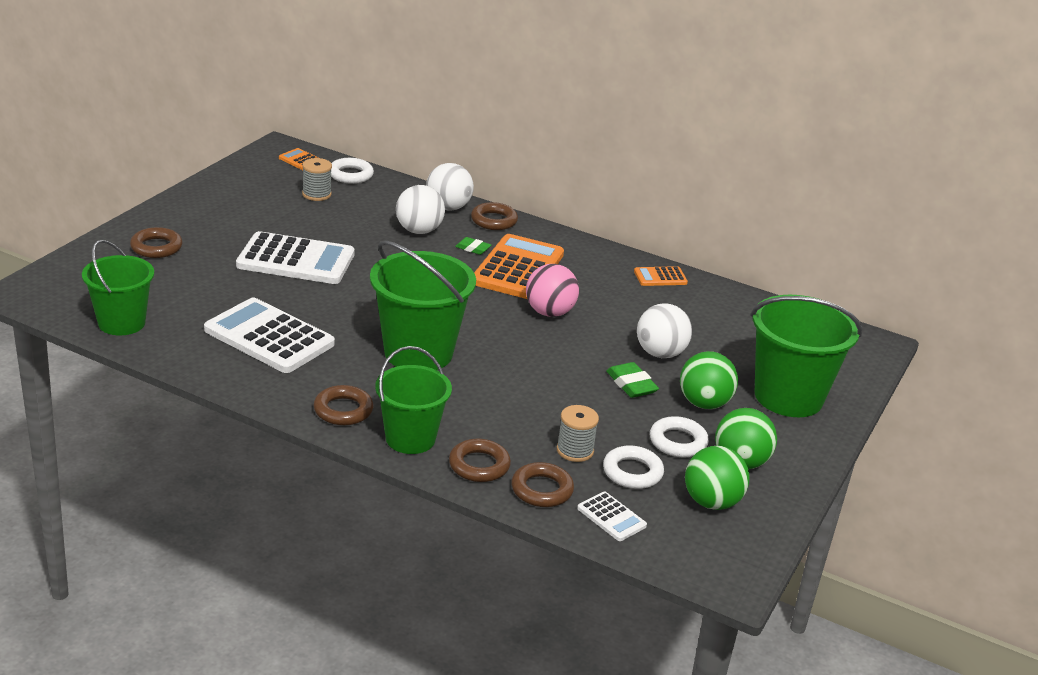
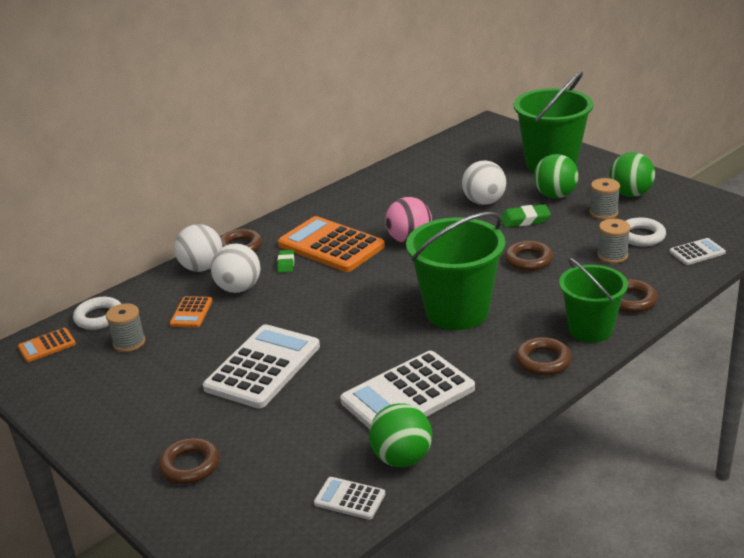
camera: 65 degrees left, 0 degrees up
(121, 323) = (349, 499): green bucket -> white calculator
(473, 248) = (286, 263): green eraser -> green eraser turned 45 degrees counterclockwise
(542, 490) = (663, 276): brown ring -> brown ring (528, 260)
(660, 277) = (371, 185): orange calculator -> orange calculator (191, 312)
(678, 442) = (603, 213): white ring -> grey spool
(711, 502) = (677, 212): green ball -> green ball (402, 458)

